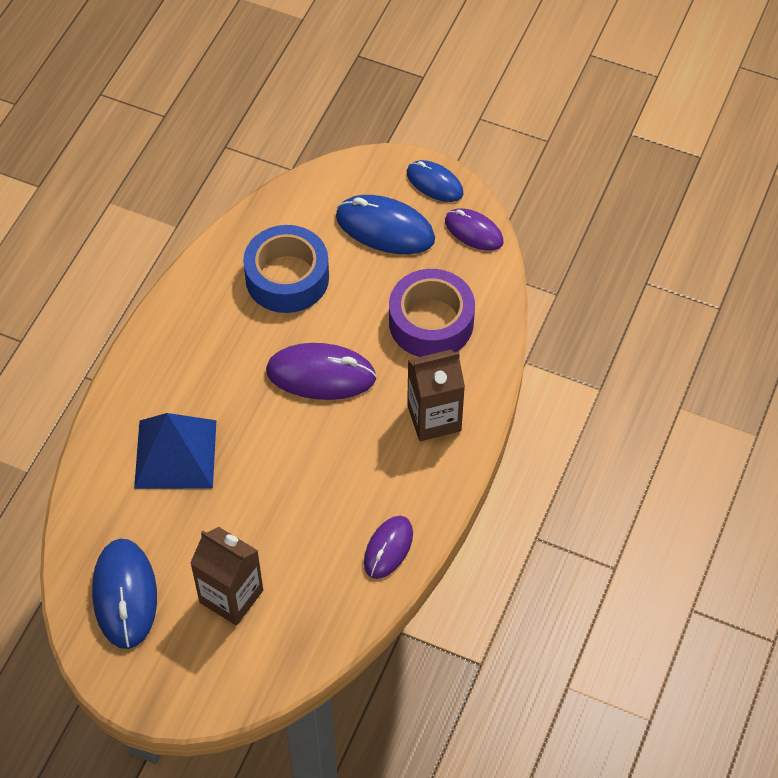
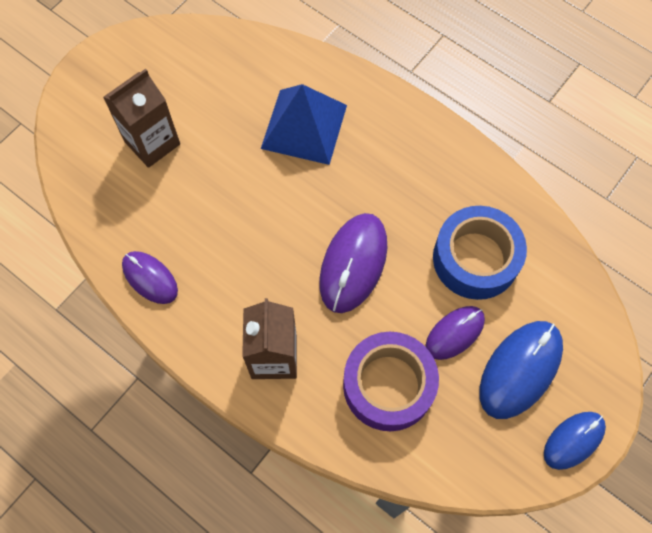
camera: 105 degrees right, 10 degrees up
(125, 595) = (183, 67): blue mouse -> none
(473, 231) = (498, 465): purple mouse -> purple mouse (455, 333)

